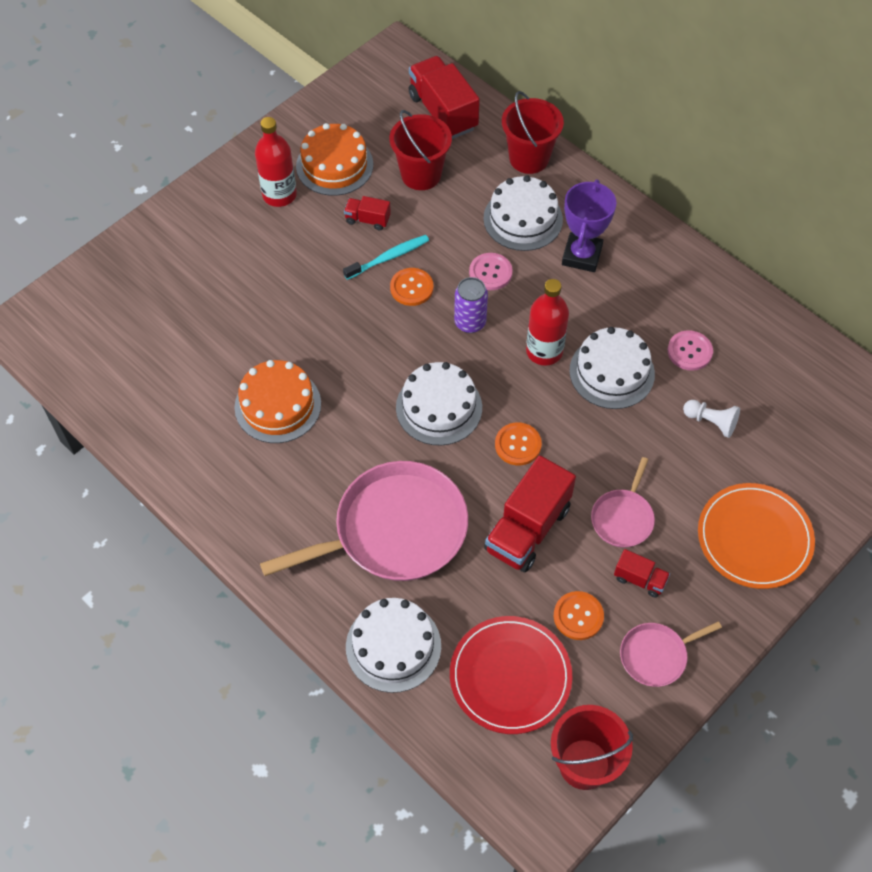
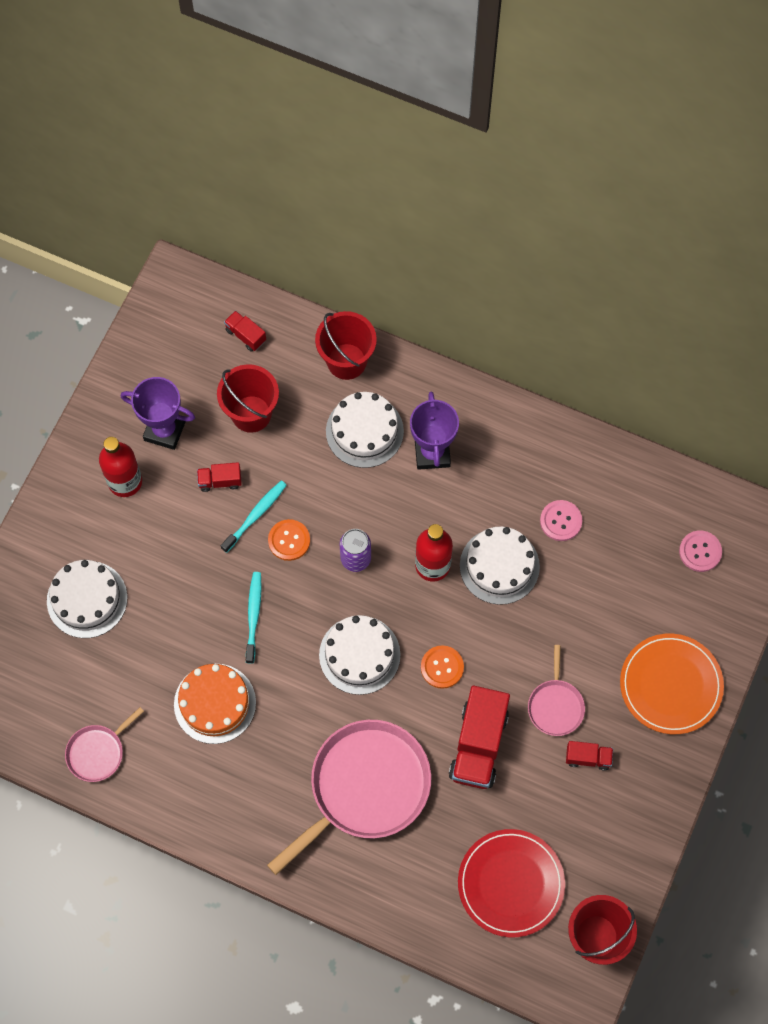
camera: 20 degrees left, 10 degrees up
(334, 165) = (164, 431): orange cake -> purple trophy
(349, 341) = (253, 615): none -> turquoise toothbrush
(393, 646) = (404, 893): white cake -> white cake (87, 599)
(443, 112) = (245, 335): red truck -> red truck, size x0.49
(490, 272) = (355, 499): pink button -> pink button (700, 551)
(578, 616) = (548, 810): orange button -> none
(656, 655) = (623, 821): pink pan -> pink pan (98, 752)
(711, 422) = (601, 586): white pawn -> none

